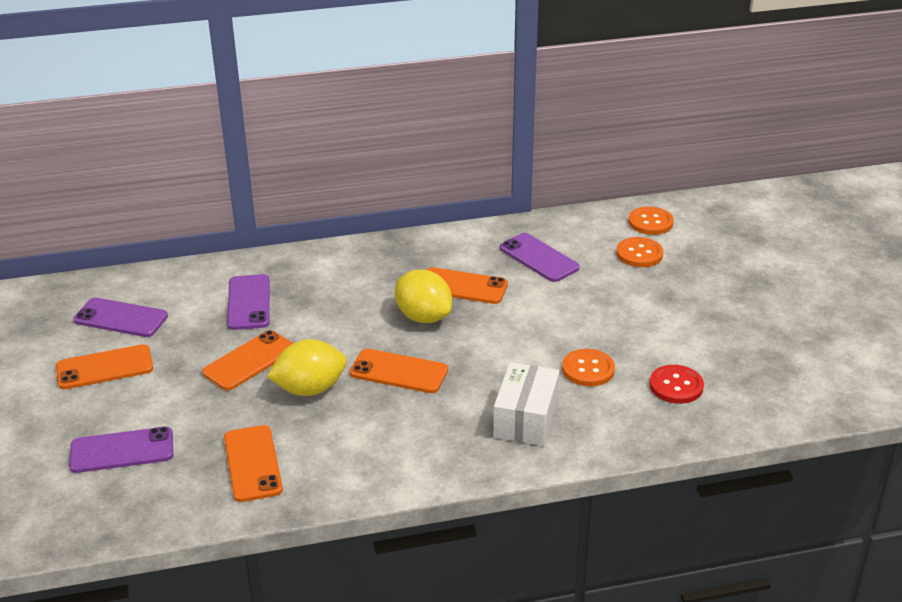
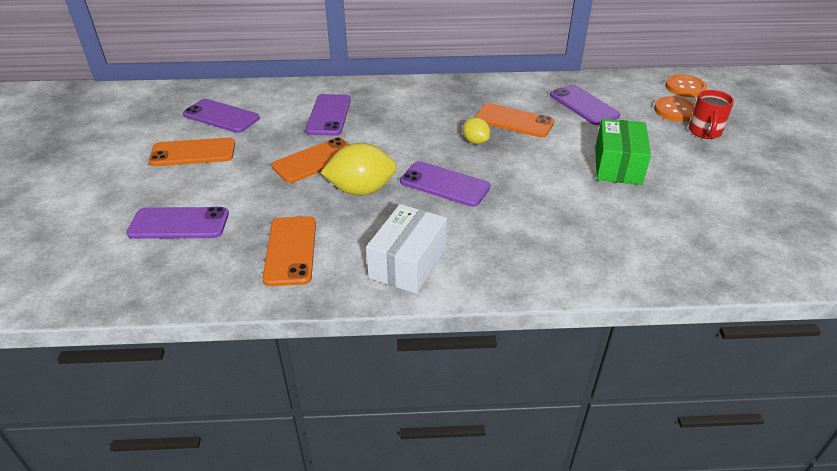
camera: 10 degrees right, 5 degrees up
(399, 372) = (444, 184): orange phone -> purple phone
(423, 317) = (475, 141): yellow lemon -> yellow lemon, size x0.55
(526, 419) = (559, 241): white box -> white box (408, 263)
(580, 328) = (617, 165): none -> green box
(588, 369) = (623, 202): orange button -> none
(671, 278) = (704, 132): none -> red mug
(676, 386) = (712, 228): red button -> none

